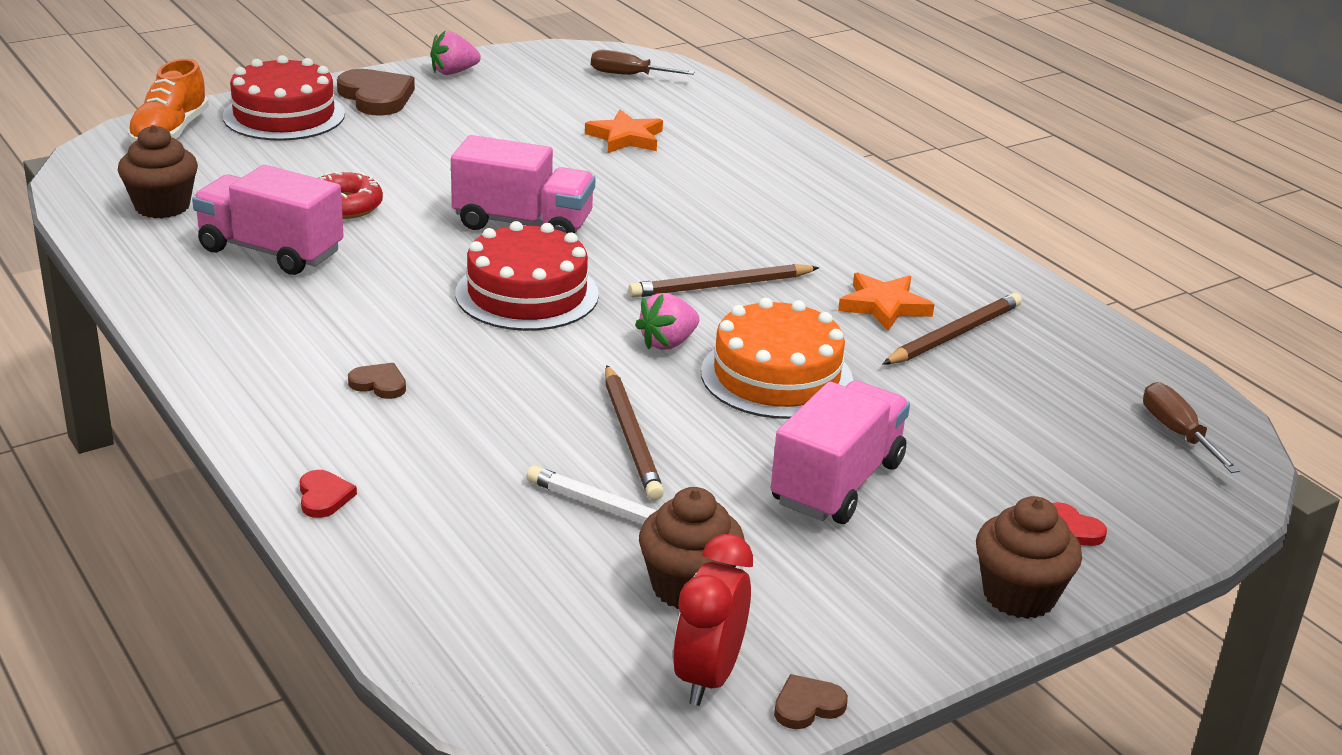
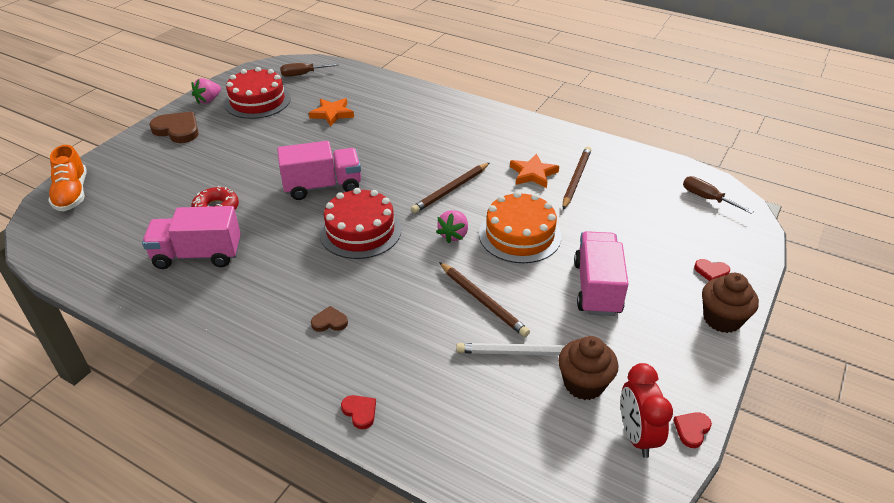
camera: 25 degrees left, 10 degrees up
(162, 206) = (108, 247): brown cupcake -> none
(284, 115) = (133, 159): red cake -> red cake (257, 101)
(807, 705) = (692, 430): brown heart -> red heart

